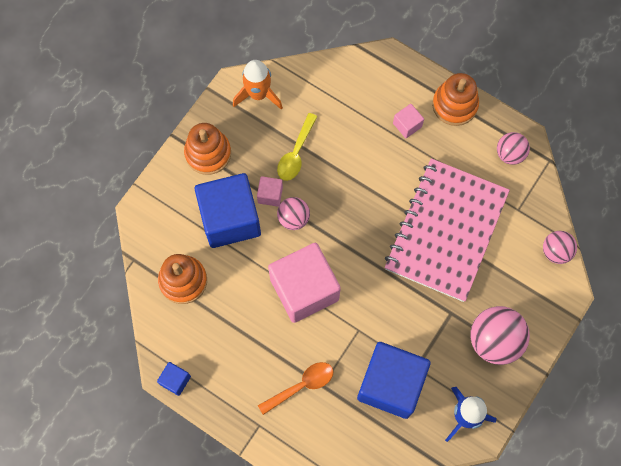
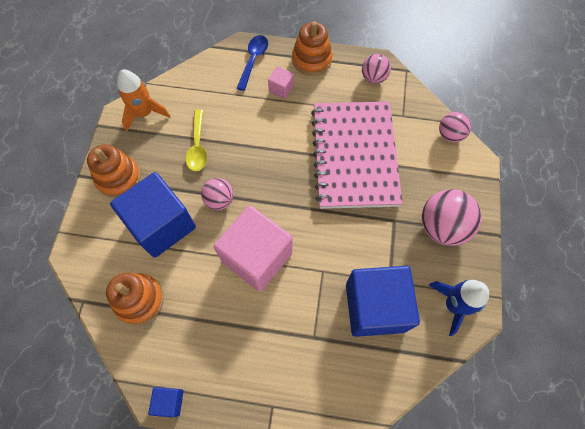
camera: 25 degrees left, 5 degrees down
(270, 195) = (190, 189): pink cube -> none
(301, 385) = (295, 347): orange spoon -> none
(393, 80) = (253, 60): none -> blue spoon

